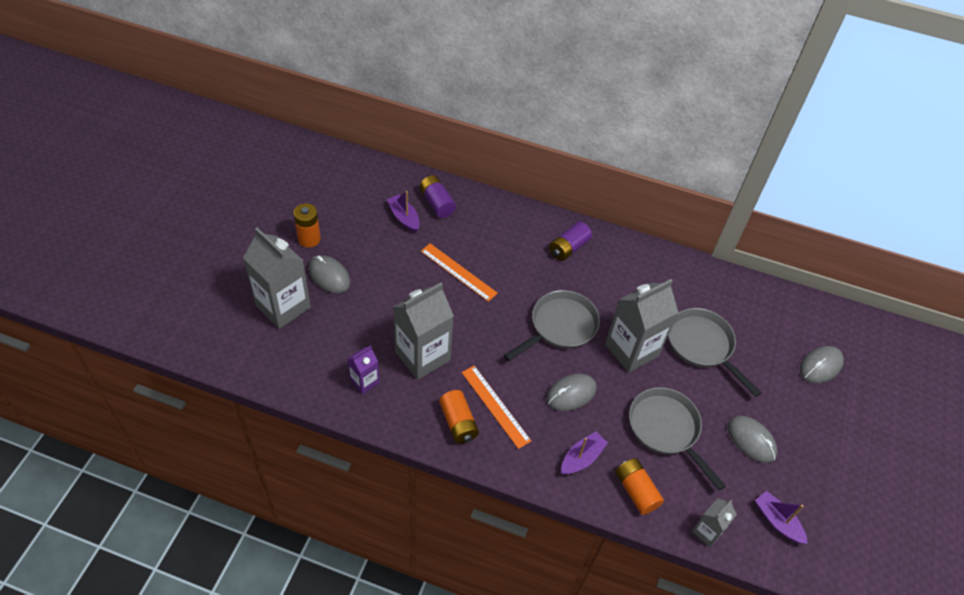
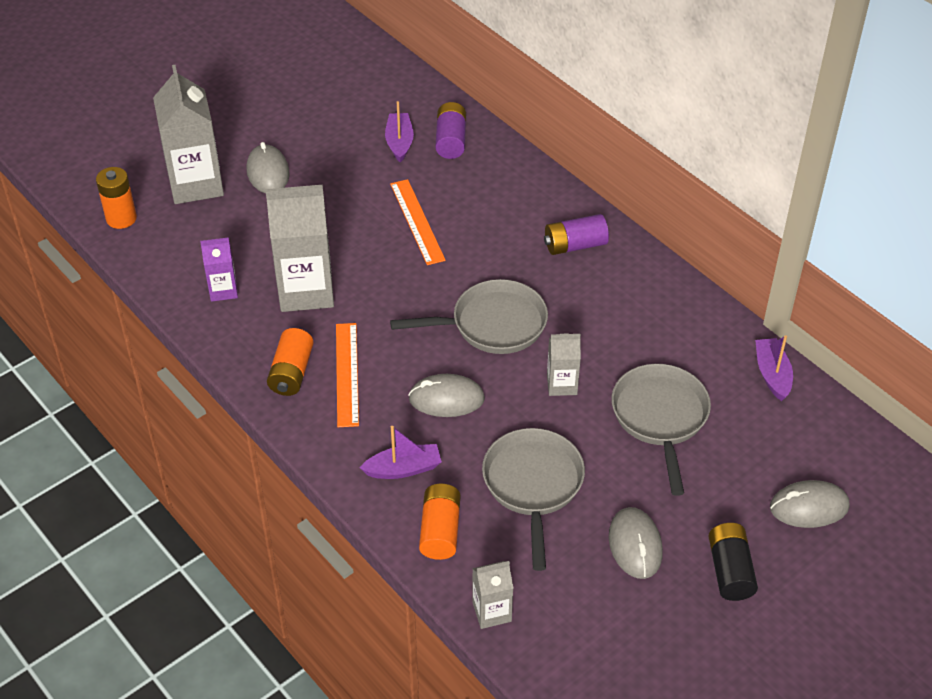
camera: 35 degrees right, 5 degrees down
(309, 239) = (275, 127): orange battery -> orange battery (121, 218)
(631, 350) = (562, 384): grey carton -> grey carton, size x0.51
(777, 521) = (592, 644): purple boat -> purple boat (772, 374)
(811, 430) = (730, 570): none -> black battery

